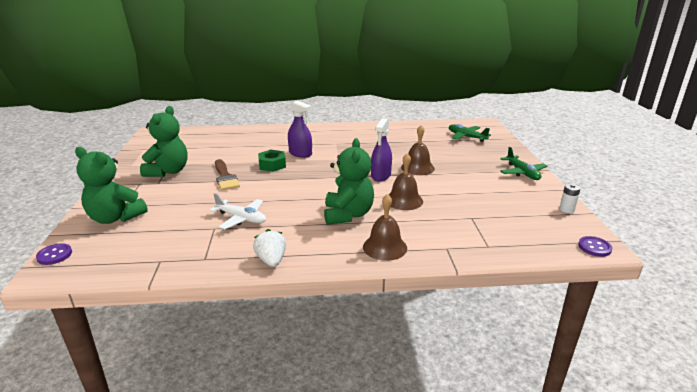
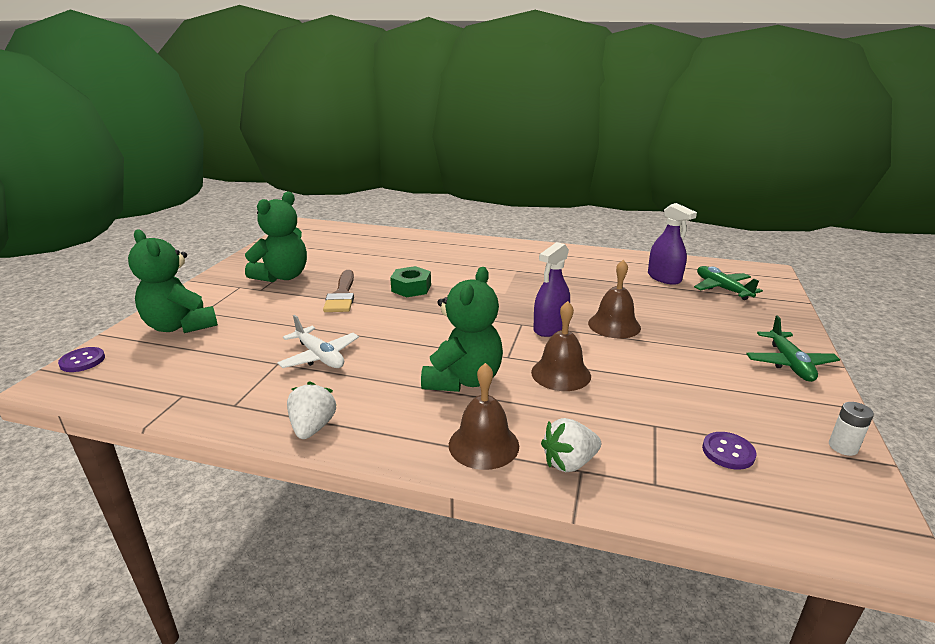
camera: 20 degrees right, 0 degrees up
(300, 153) = (458, 277): purple spray bottle -> purple spray bottle (664, 278)
(438, 246) = (569, 462): none -> white strawberry
(594, 247) = (865, 537): purple button -> purple button (728, 452)

